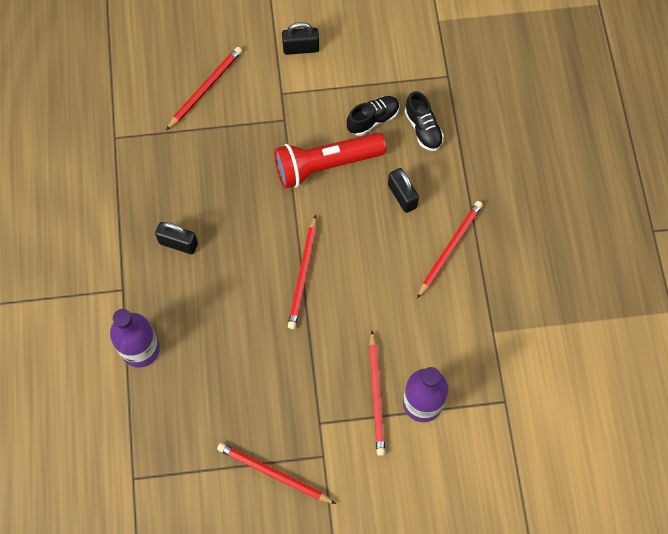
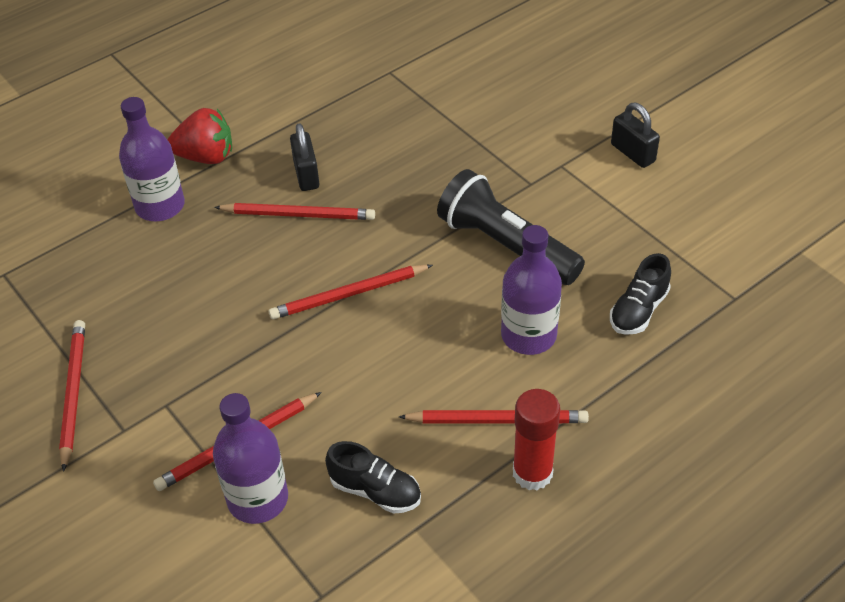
camera: 60 degrees right, 20 degrees down
(112, 297) = (206, 157): none -> red strawberry
(205, 88) = (508, 106): red pencil -> red pencil (298, 214)
(325, 165) = (506, 245): red flashlight -> black flashlight
(373, 119) = (605, 258): black shoe -> black shoe (375, 491)
(402, 196) = (528, 335): black padlock -> purple bottle
(495, 252) = (532, 473): none -> red glue stick

